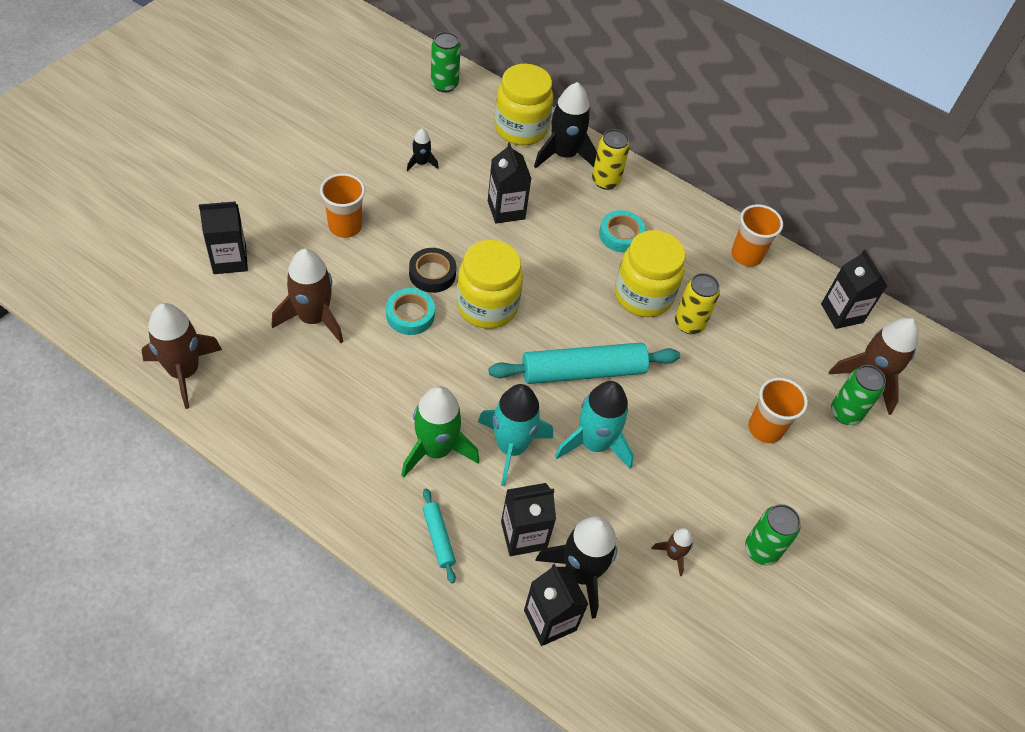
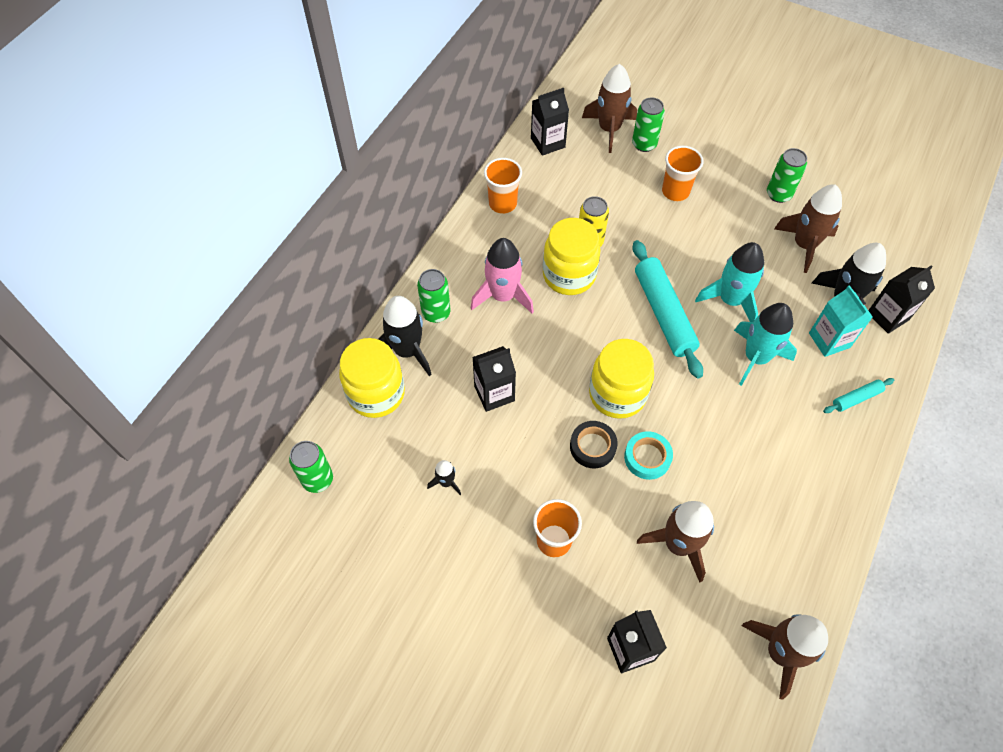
camera: 90 degrees left, 5 degrees up
(436, 449) = (779, 413): green rocket -> none
(523, 535) = (829, 340): black carton -> turquoise carton
(605, 181) = (436, 313): yellow can -> green can
(621, 235) = (502, 296): turquoise tape -> pink rocket
(673, 555) = (804, 245): brown rocket -> brown rocket, size x2.03

